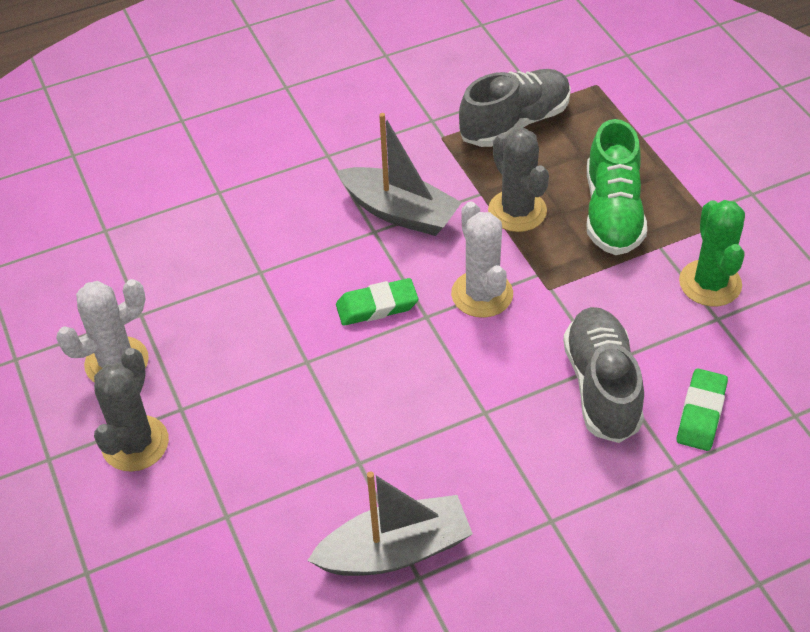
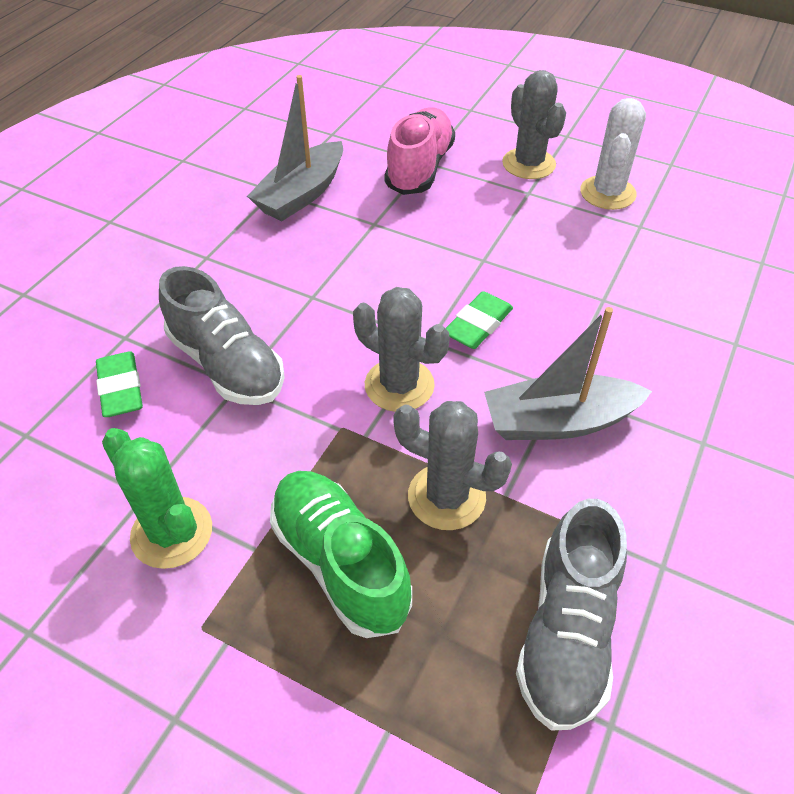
camera: 140 degrees right, 0 degrees up
(243, 510) = (419, 168): none -> pink shoe
(482, 294) = (399, 385): white cactus -> grey cactus

